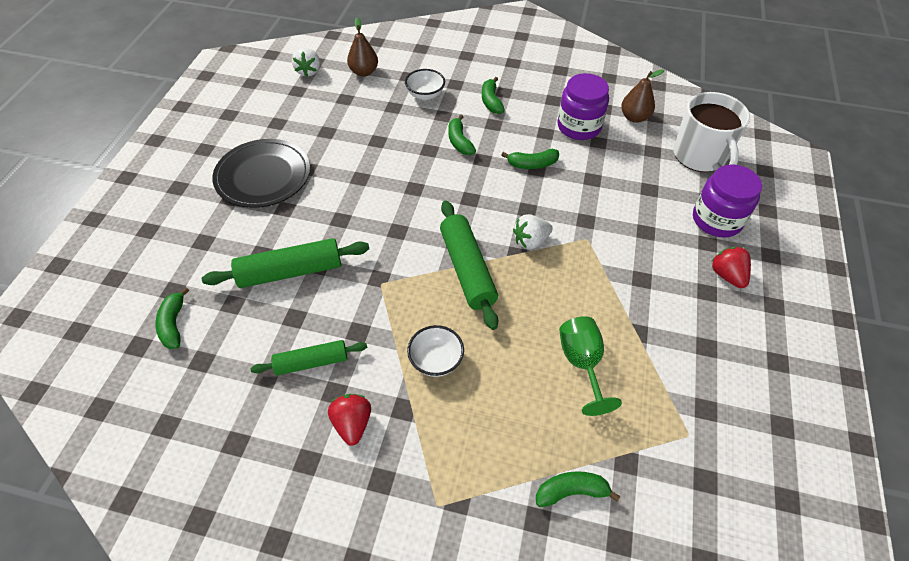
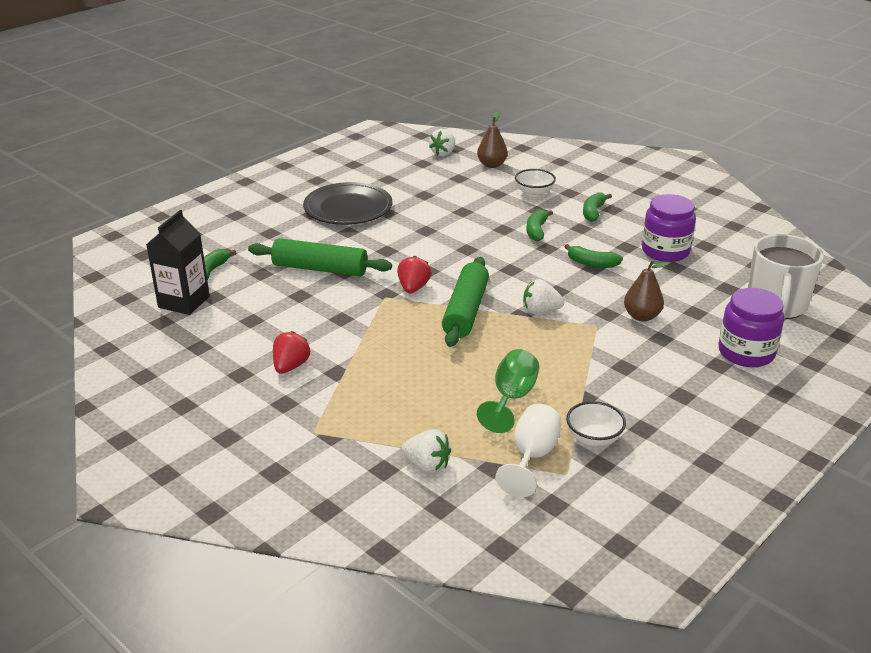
camera: 30 degrees right, 20 degrees down
(172, 383) = (184, 302): none -> black carton
(311, 362) = (290, 323): green rolling pin -> none
(436, 360) = (388, 354): white bowl -> white bowl (594, 438)
(571, 491) = (427, 465): green banana -> white strawberry
(634, 117) = (732, 260): brown pear -> brown pear (641, 316)
(648, 429) = (532, 456): none -> white goblet
(727, 275) = (716, 391): red strawberry -> red strawberry (413, 288)

